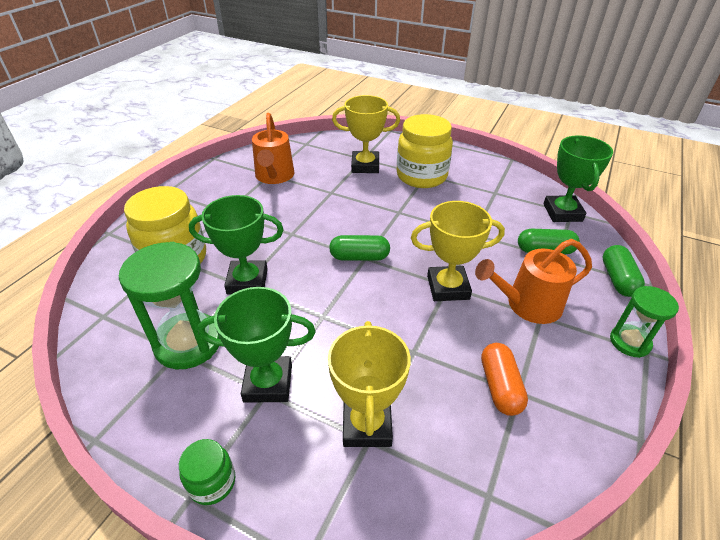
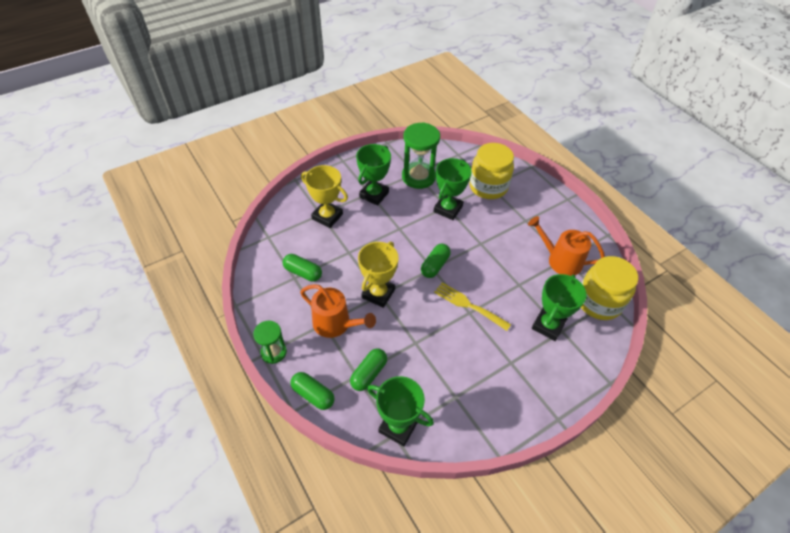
camera: 120 degrees right, 10 degrees up
(212, 482) = (343, 167): green jar -> none
(365, 166) = (548, 325): yellow trophy -> green trophy
(390, 214) = (469, 305): none -> yellow fork
(421, 176) = (510, 357): yellow jar -> yellow jar (598, 302)
(500, 386) = (303, 272): orange capsule -> green capsule
(528, 305) = (335, 324): orange watering can -> orange watering can turned 105 degrees clockwise

